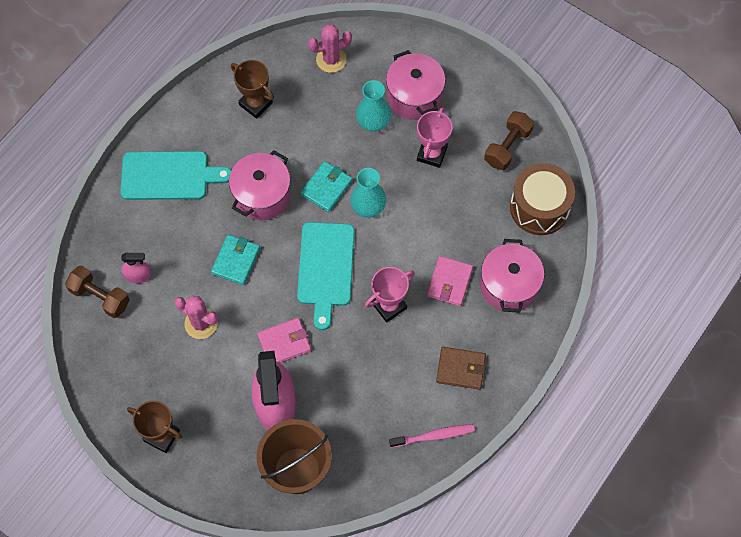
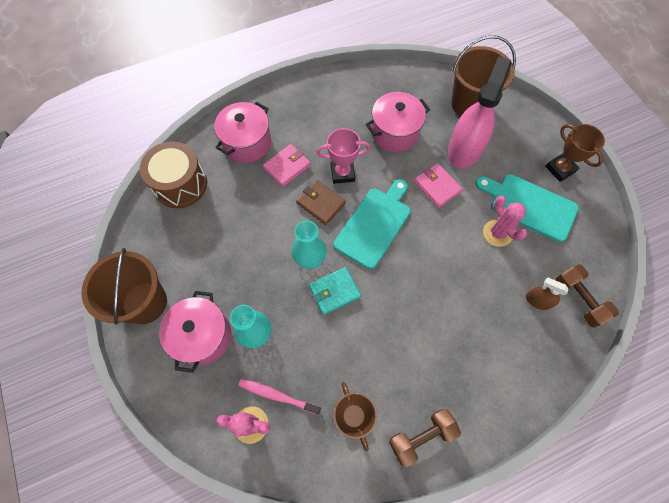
camera: 150 degrees left, 0 degrees up
(138, 275) = (537, 301): pink spray bottle -> brown spray bottle
(169, 176) = (473, 384): turquoise cutting board -> turquoise cutting board (529, 205)
(236, 261) = (445, 269): turquoise wallet -> none
(262, 195) = (394, 315): pink pot -> pink pot (394, 133)
(284, 343) = (437, 186): pink wallet -> pink wallet turned 45 degrees clockwise
(432, 154) = (227, 273): pink trophy -> none
(434, 436) = (365, 81): pink toothbrush -> pink toothbrush (277, 395)
(460, 369) = (320, 109): brown wallet -> brown wallet (321, 203)
(483, 95) = (145, 302): none -> brown bucket
(507, 147) = (164, 245): brown dumbbell -> brown dumbbell (421, 437)

